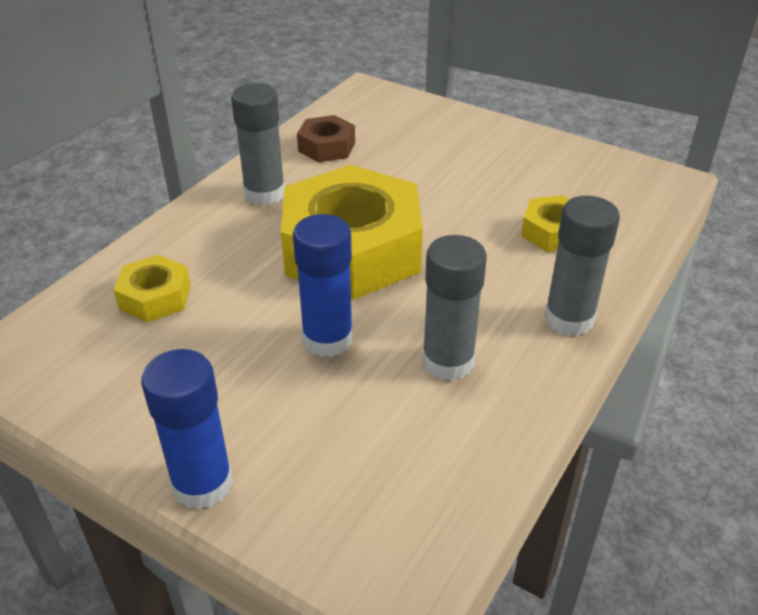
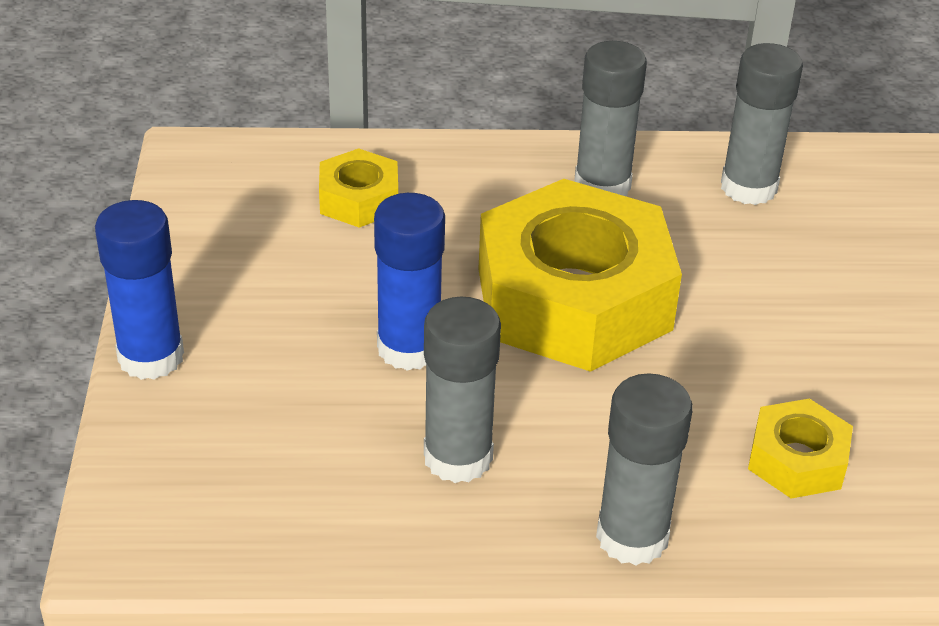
camera: 55 degrees right, 0 degrees up
(326, 147) = (748, 187): brown nut -> grey glue stick

